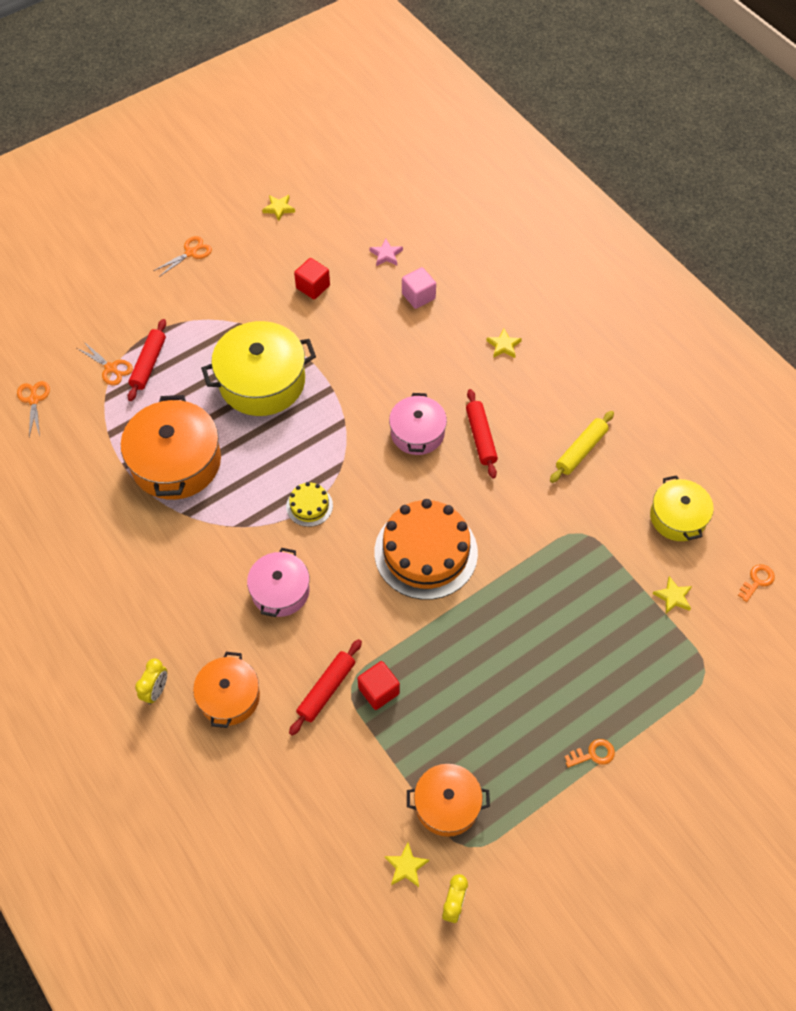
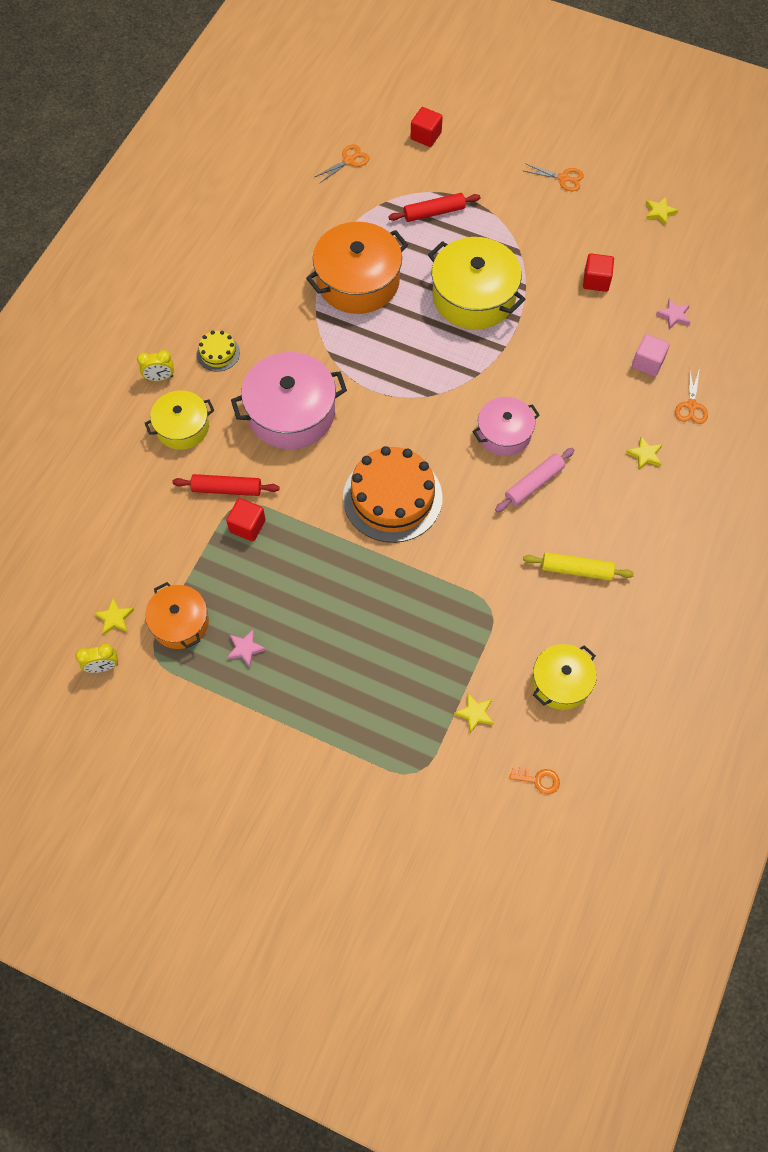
camera: 60 degrees right, 5 degrees up
(59, 326) = (426, 136): none -> red cube
(111, 368) = (412, 191): orange scissors -> orange scissors (691, 406)
(229, 697) = (182, 427): orange pot -> yellow pot
(280, 591) = (291, 413): pink pot -> pink pot, size x1.64
(309, 506) = (380, 392): yellow cake -> yellow cake (218, 353)
(481, 437) = (534, 484): red rolling pin -> pink rolling pin
(508, 757) = (245, 649): none -> pink star
(593, 754) = (285, 713): orange key -> none

